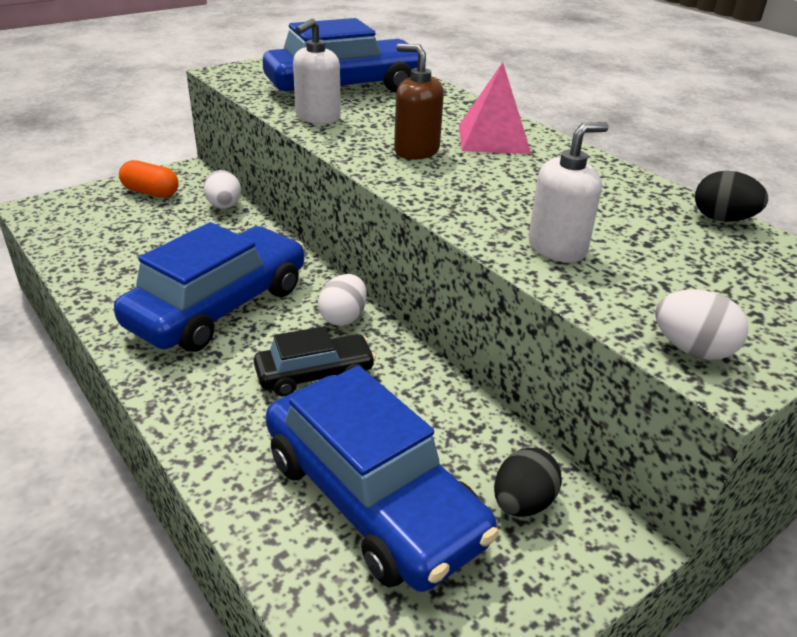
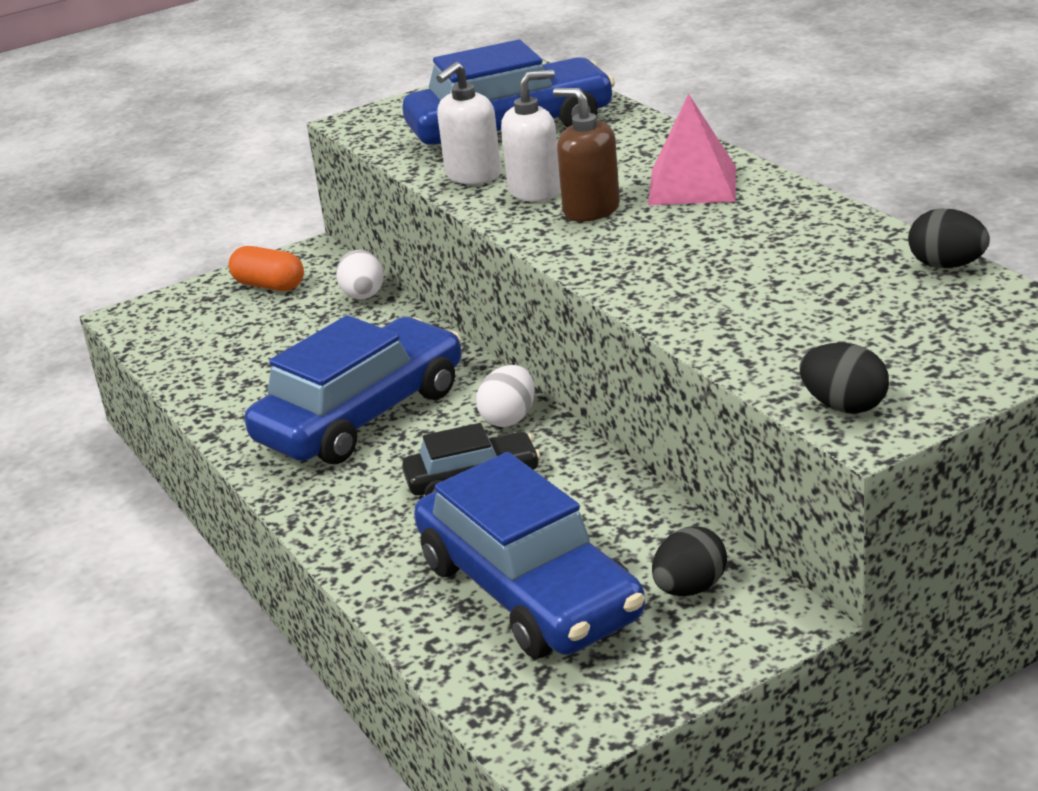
camera: 10 degrees right, 5 degrees down
(557, 248) = (732, 313): white soap dispenser -> white soap dispenser (535, 191)
(692, 350) = (844, 406): white egg -> black egg

